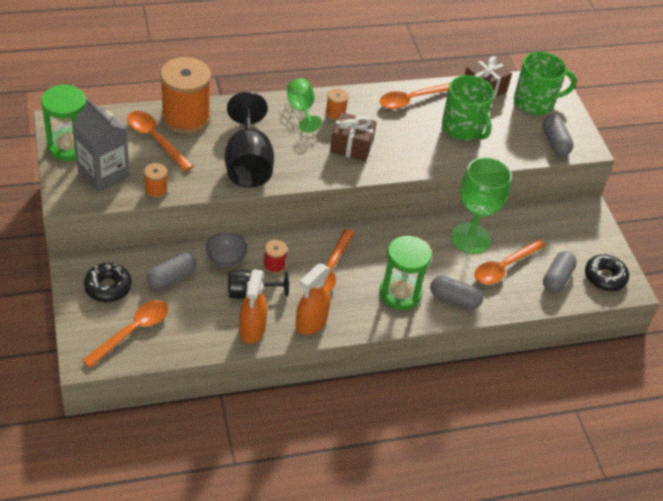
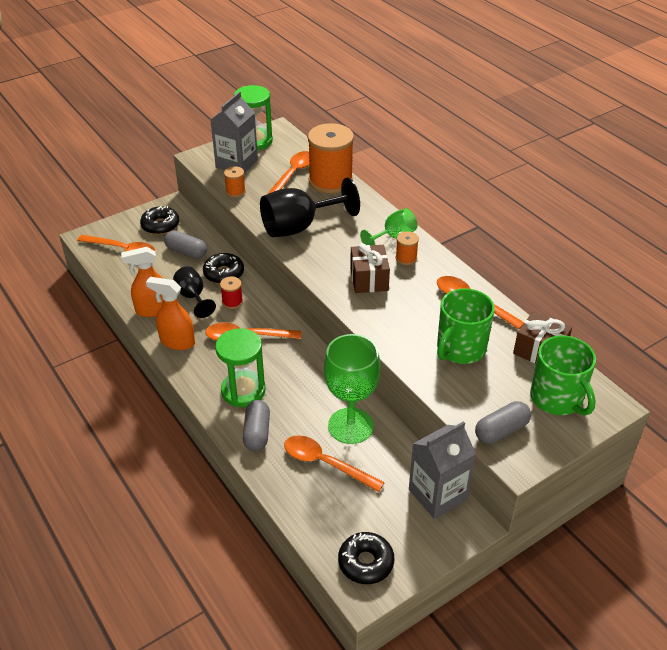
camera: 75 degrees right, 5 degrees down
(226, 259) = (224, 273): grey bowl -> black donut
(557, 215) = (437, 494): none -> grey carton
(557, 278) = (336, 515): grey capsule -> none

